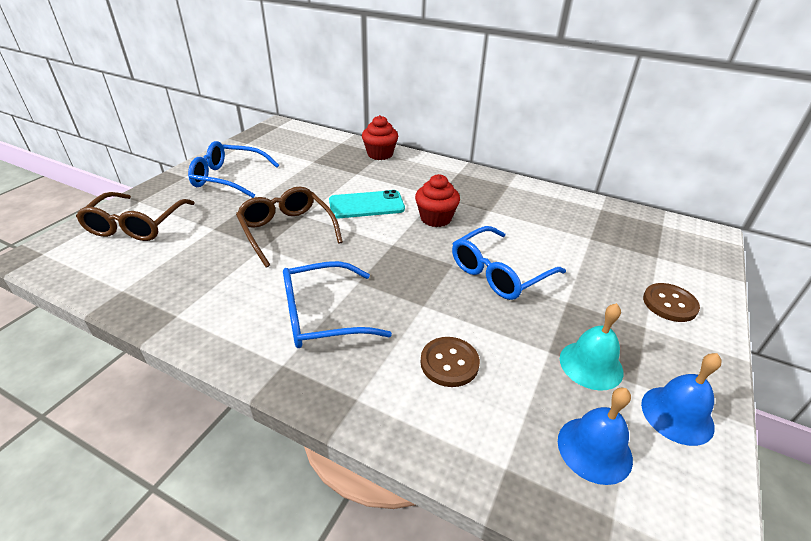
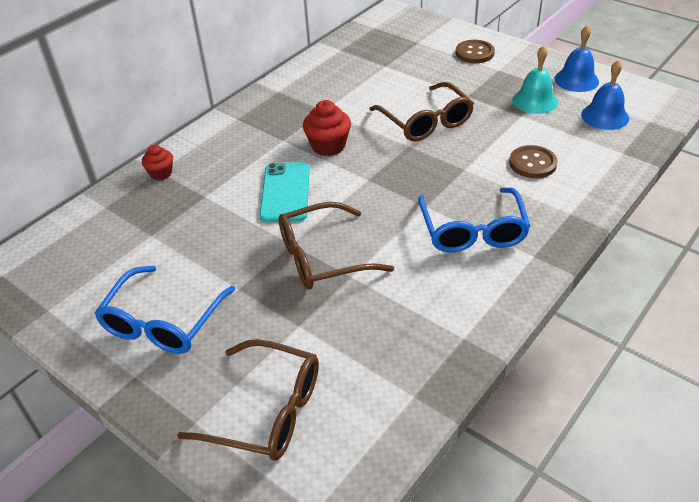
camera: 75 degrees left, 5 degrees up
(380, 154) = (161, 173): red cupcake -> red cupcake, size x0.64
(498, 273) = (426, 122): blue glasses -> brown glasses

